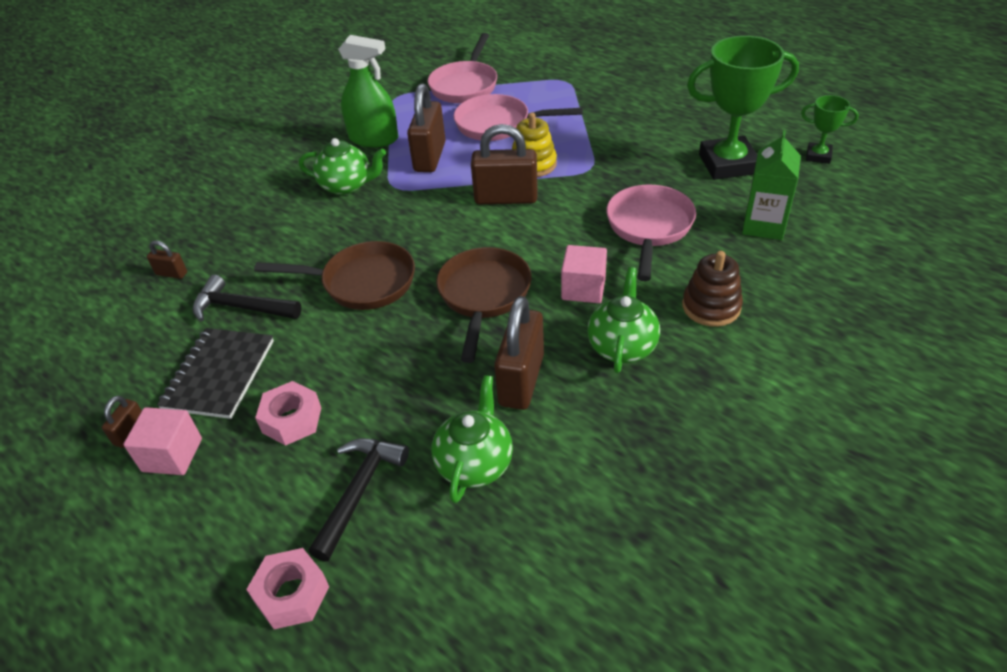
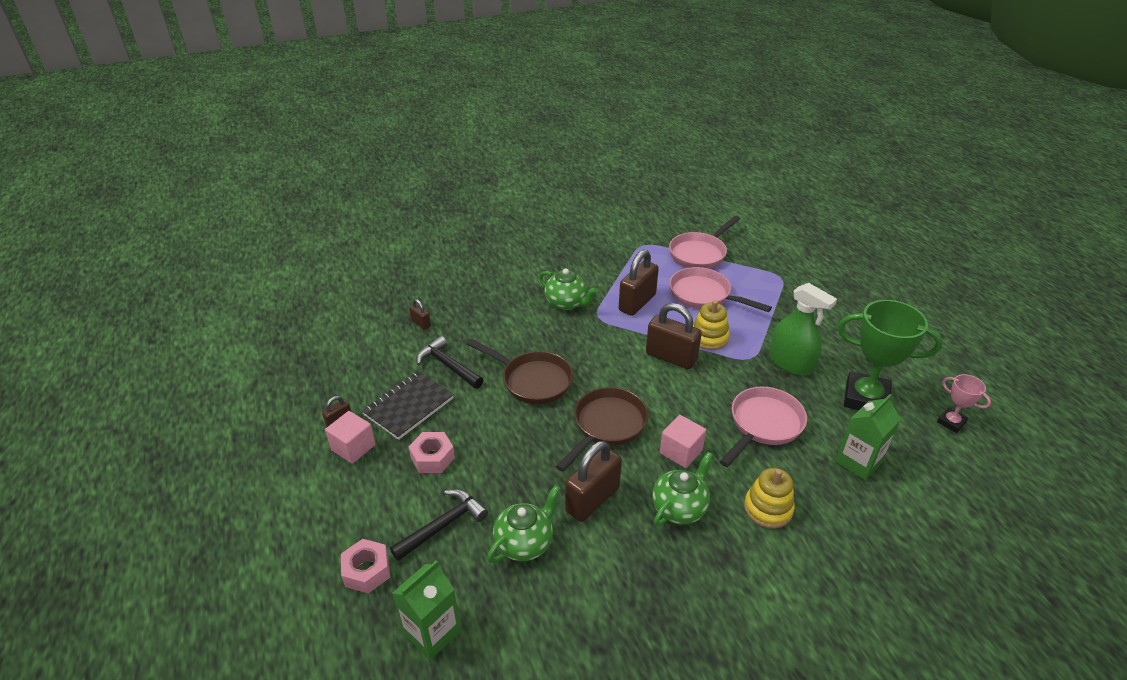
camera: 25 degrees right, 5 degrees down
(373, 138) = (607, 273): green spray bottle -> green spray bottle (791, 363)
(429, 622) = (432, 632): none -> green carton
(711, 306) = (768, 508): brown stacking toy -> yellow stacking toy
(818, 156) = (951, 422): green trophy -> pink trophy

